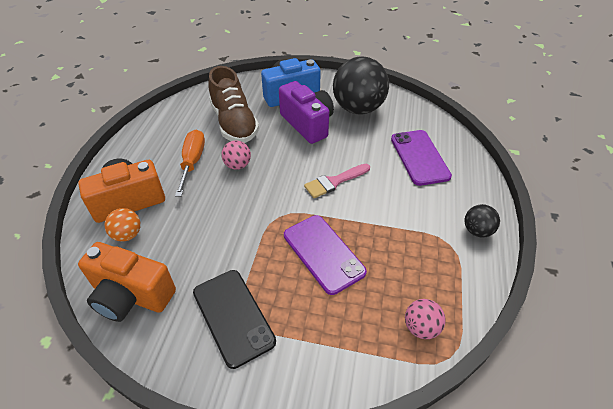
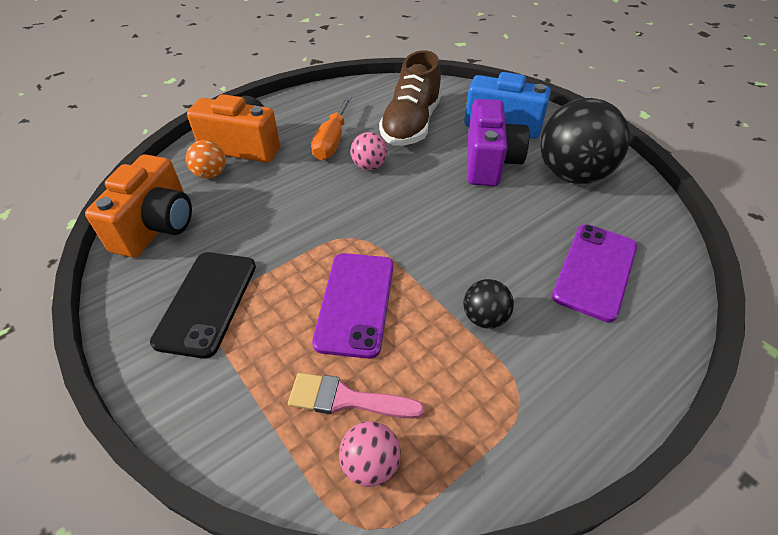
camera: 40 degrees right, 0 degrees up
(131, 295) = (156, 226): orange camera -> orange camera turned 135 degrees counterclockwise
(192, 162) = (332, 141): orange screwdriver -> orange screwdriver turned 150 degrees clockwise
(334, 182) = (452, 237): pink brush -> pink brush (346, 399)
(477, 231) = (580, 409): black ball -> black ball (484, 318)

